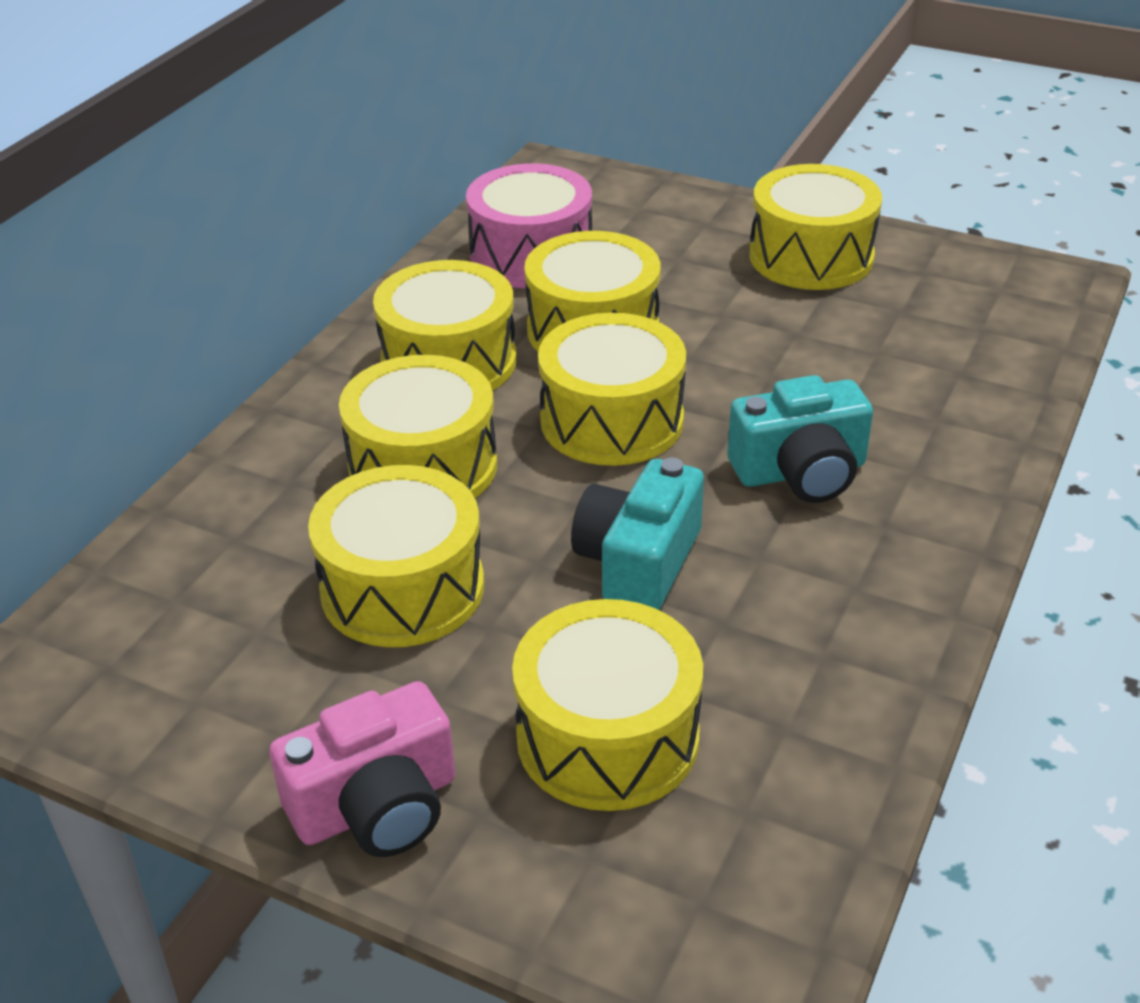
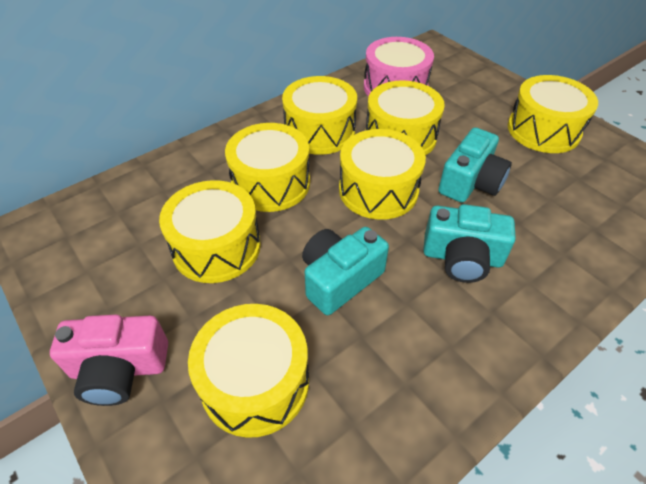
camera: 25 degrees right, 10 degrees up
(748, 365) = (470, 182): none -> turquoise camera

